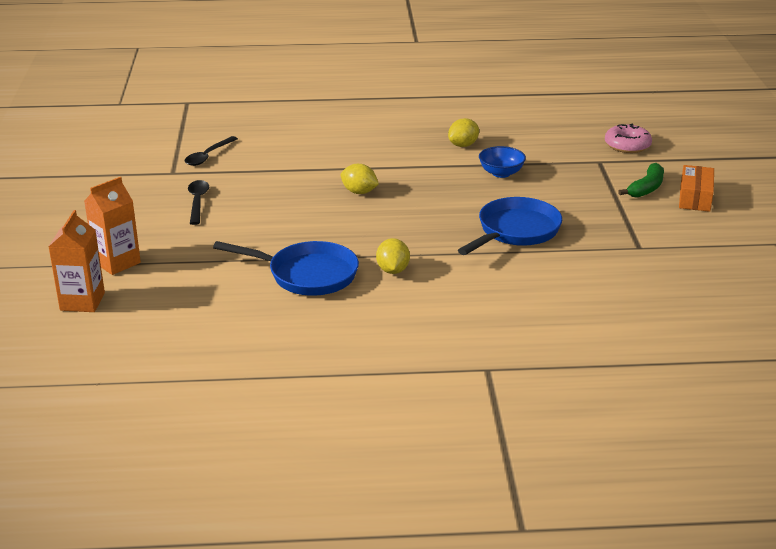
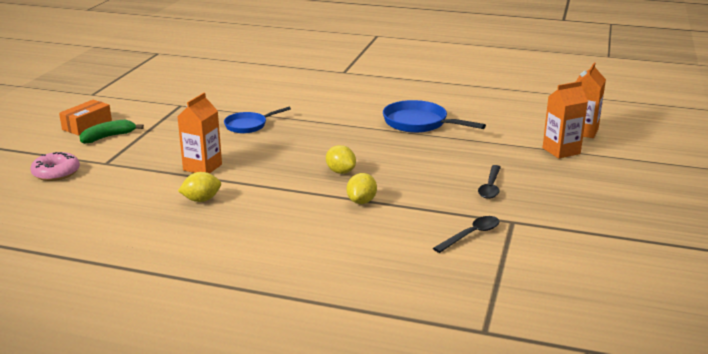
camera: 160 degrees left, 5 degrees down
(392, 270) = (358, 117): yellow lemon -> yellow lemon (361, 201)
(501, 173) = (202, 167): blue bowl -> orange carton
(515, 231) = (248, 125): blue pan -> blue pan, size x0.65

